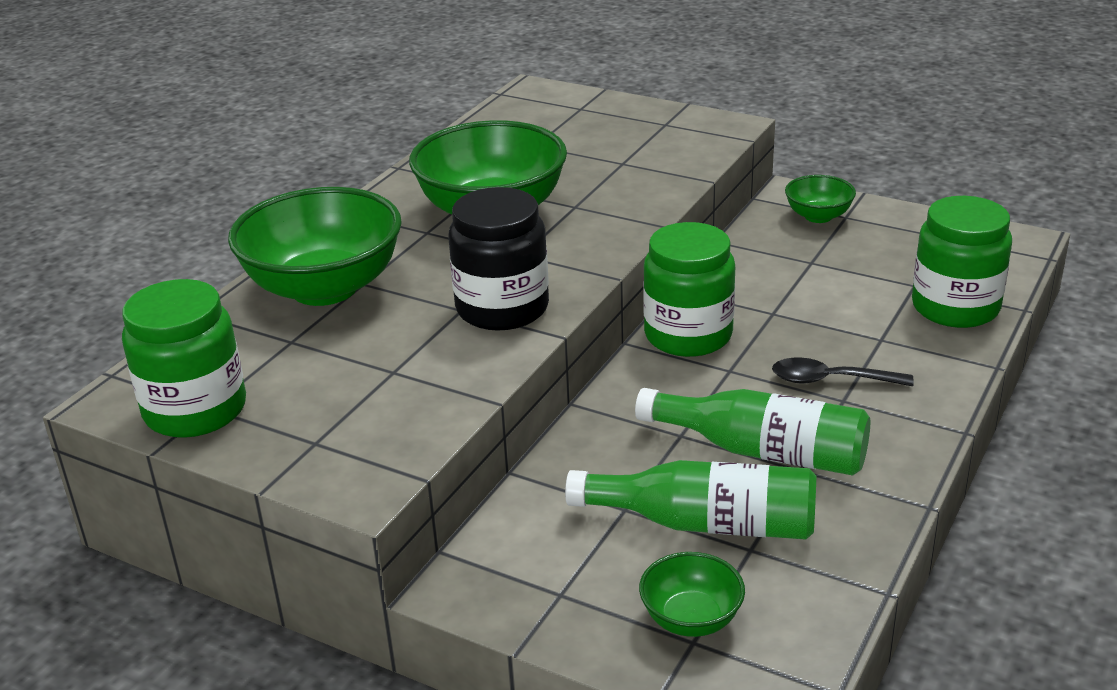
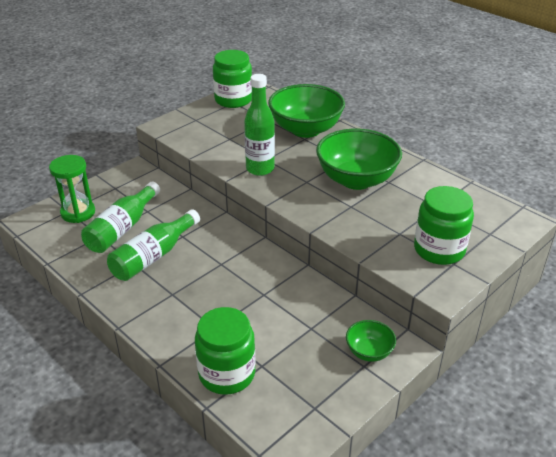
camera: 105 degrees right, 5 degrees up
(502, 308) = (260, 169): black jar -> green bottle
(688, 335) = (259, 258): green jar -> green jar (439, 250)
(691, 619) = (78, 213): green bowl -> green hourglass
(830, 380) = (190, 295): black spoon -> none

